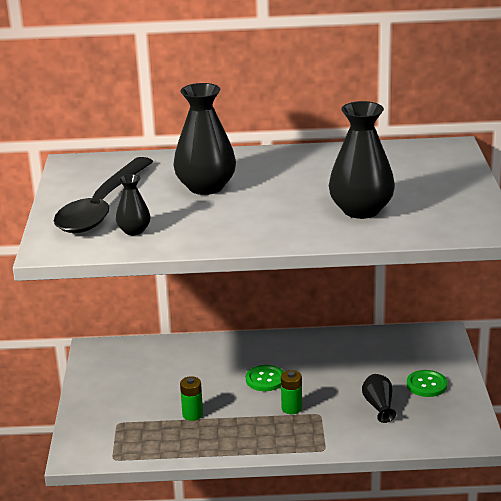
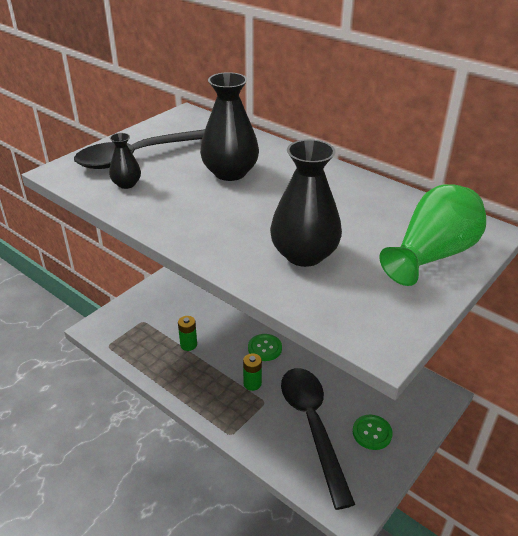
camera: 40 degrees right, 10 degrees up
(379, 406) = (312, 426): black vase -> black spoon
(440, 174) = (432, 255): none -> green vase

